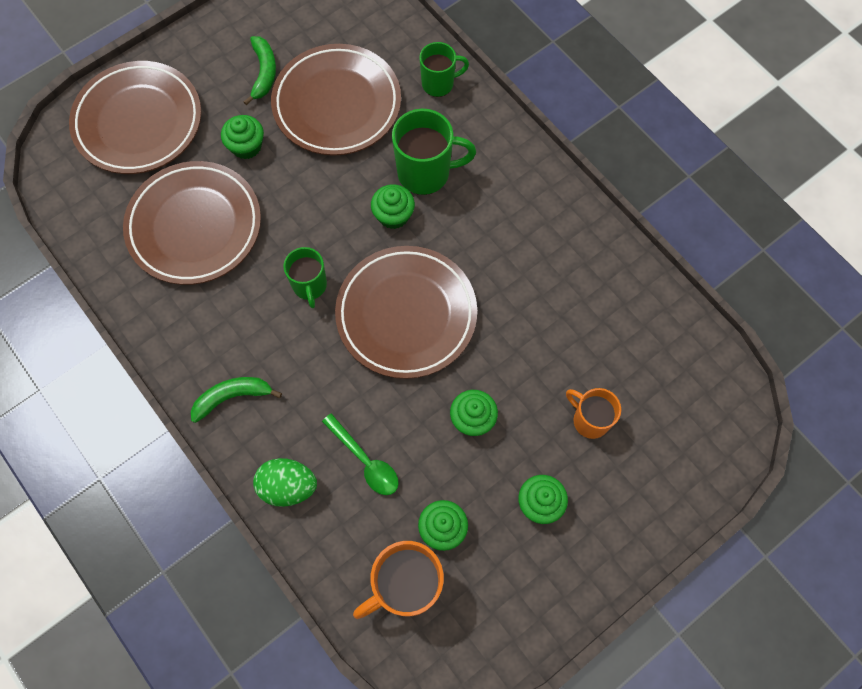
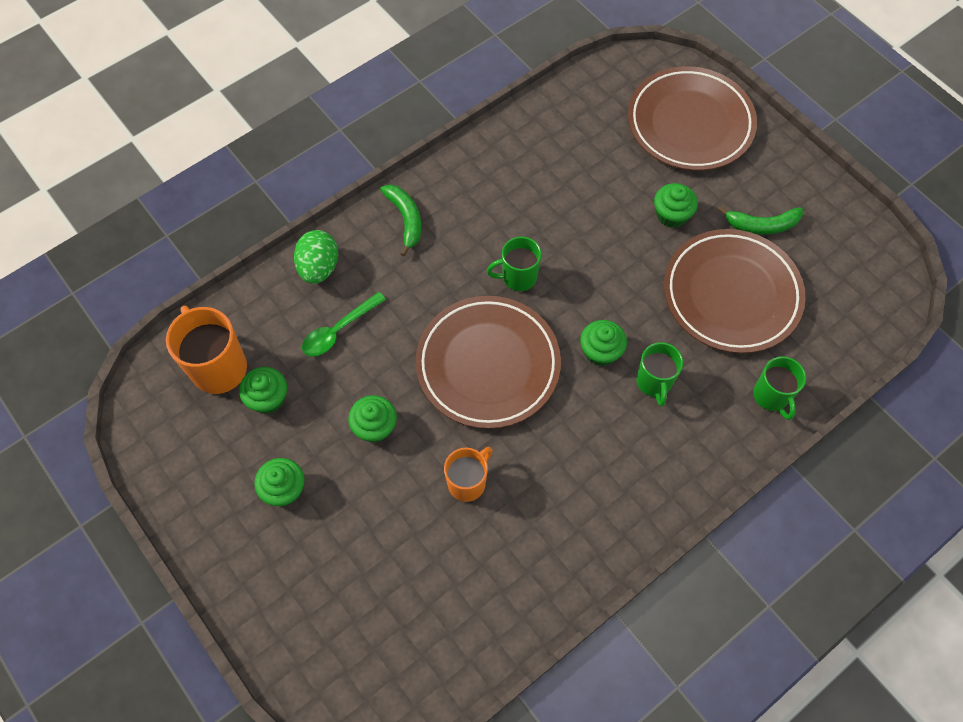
camera: 90 degrees right, 5 degrees down
(194, 226) = (579, 178): brown plate -> none
(425, 173) = (654, 382): green mug -> green mug, size x0.64
(589, 420) = (368, 544): orange mug -> orange mug (467, 482)

